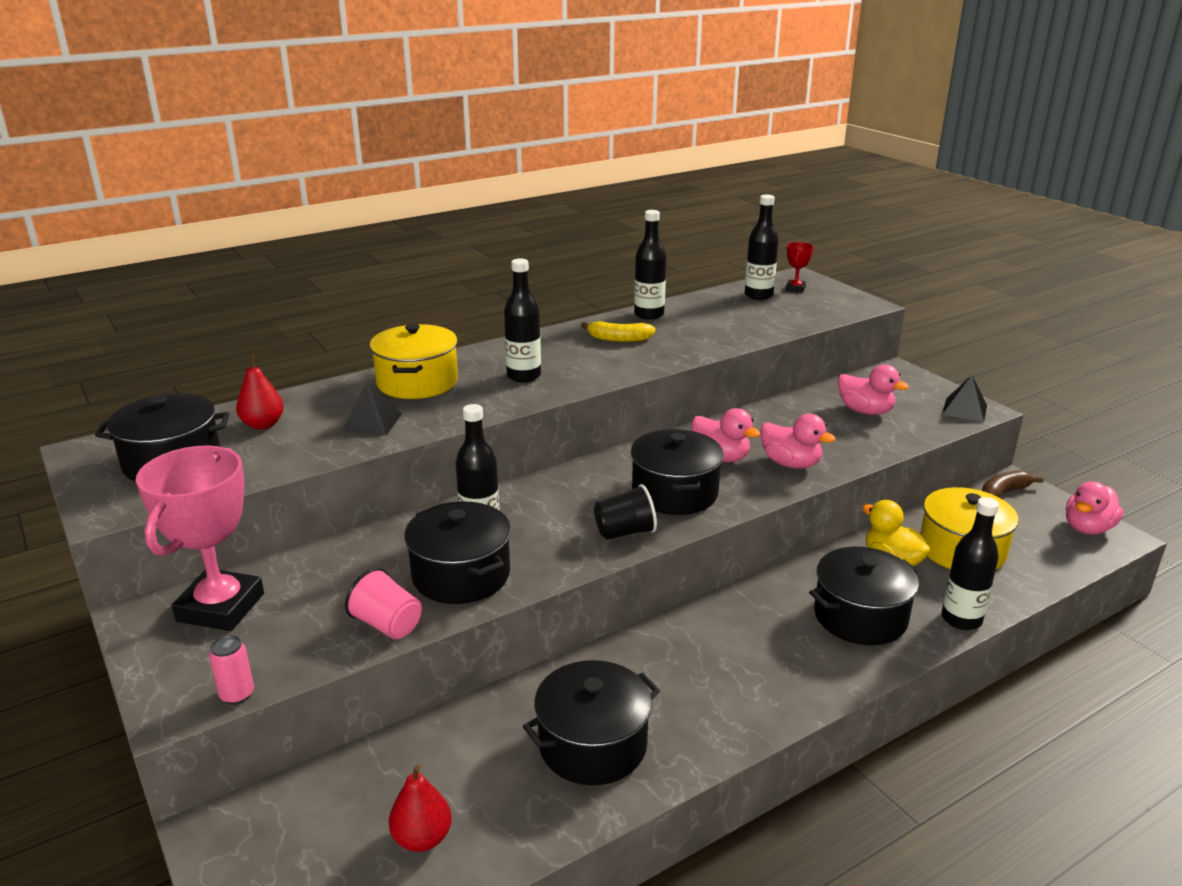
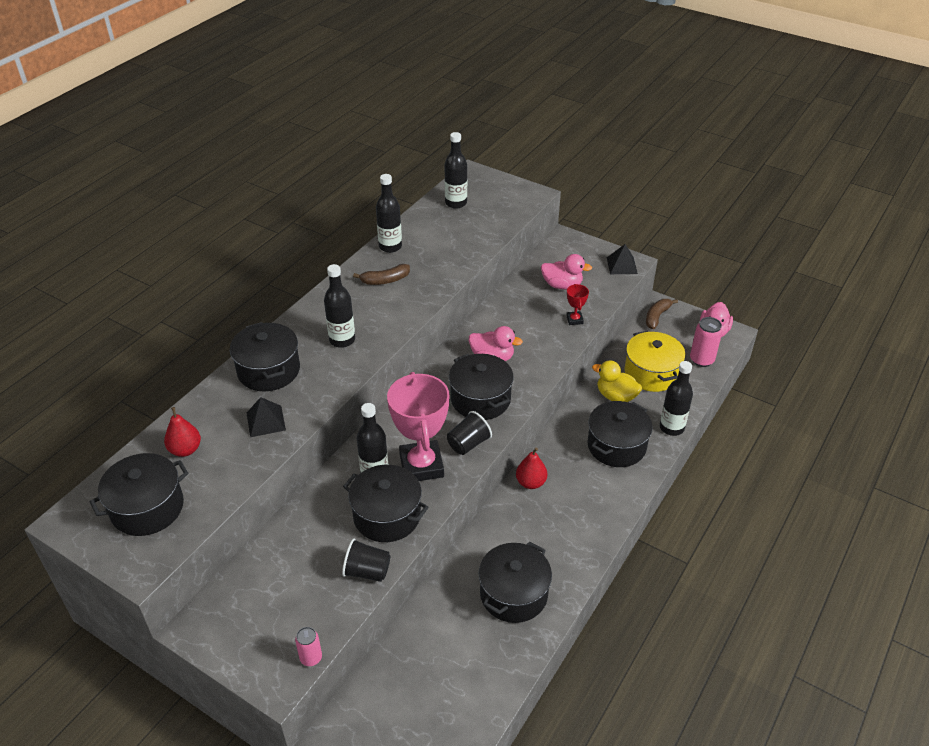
camera: 25 degrees left, 15 degrees up
(220, 607) = (246, 600): pink trophy -> pink trophy (421, 465)
(387, 625) = (367, 571): pink cup -> black cup
(417, 382) = (268, 370): yellow pot -> black pot
(422, 838) = (455, 692): red pear -> red pear (530, 482)
(619, 339) = (385, 280): yellow banana -> brown banana
(790, 463) = (539, 349): pink duck -> none
(795, 289) = (477, 188): red trophy -> red trophy (574, 320)
(1052, 555) = (701, 360): none -> pink can

